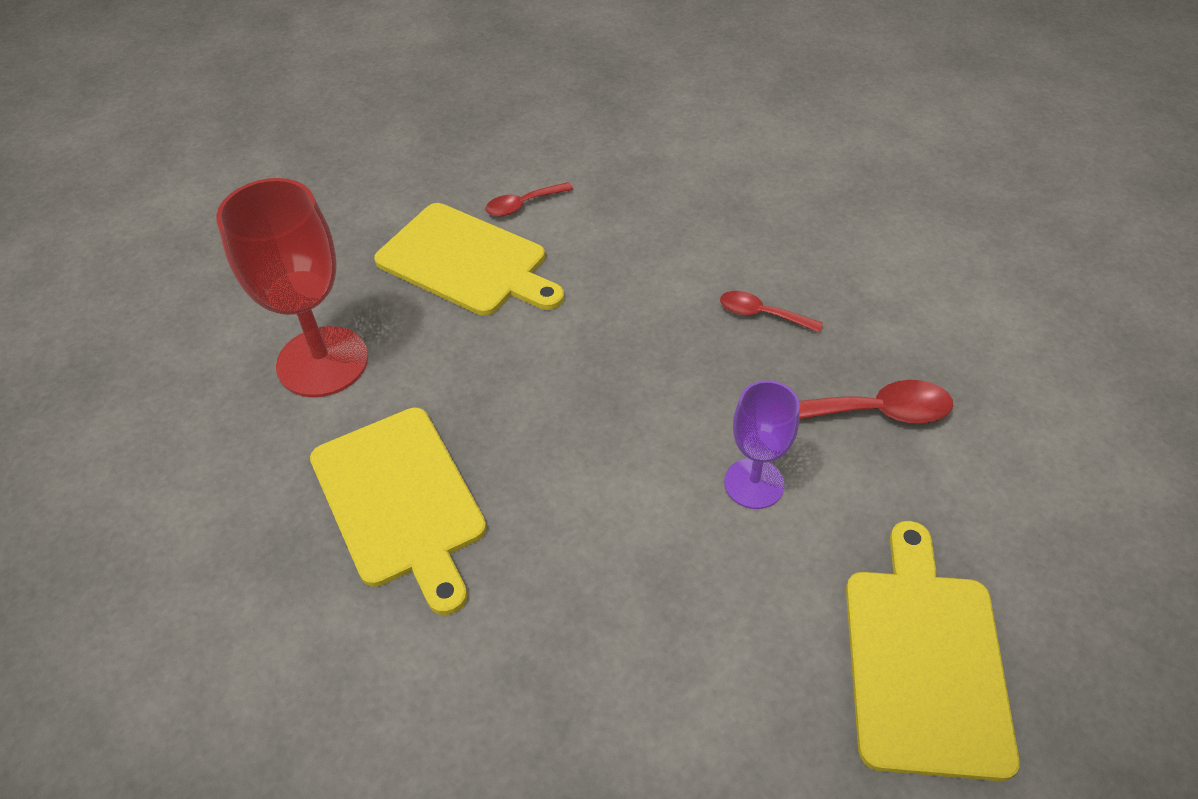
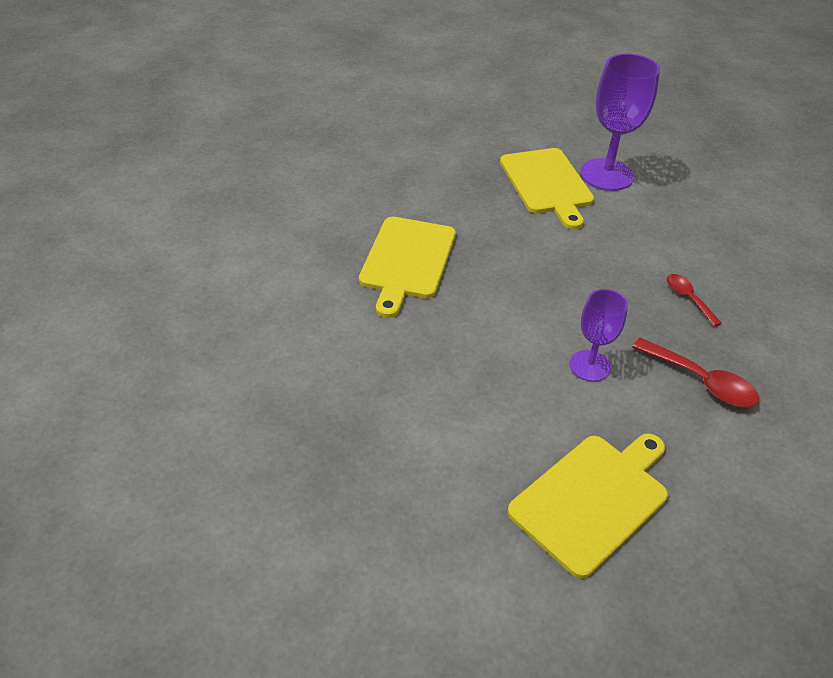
camera: 40 degrees right, 5 degrees down
(322, 362) = (432, 186): red goblet -> none
(523, 205) = (606, 175): red spoon -> purple goblet

